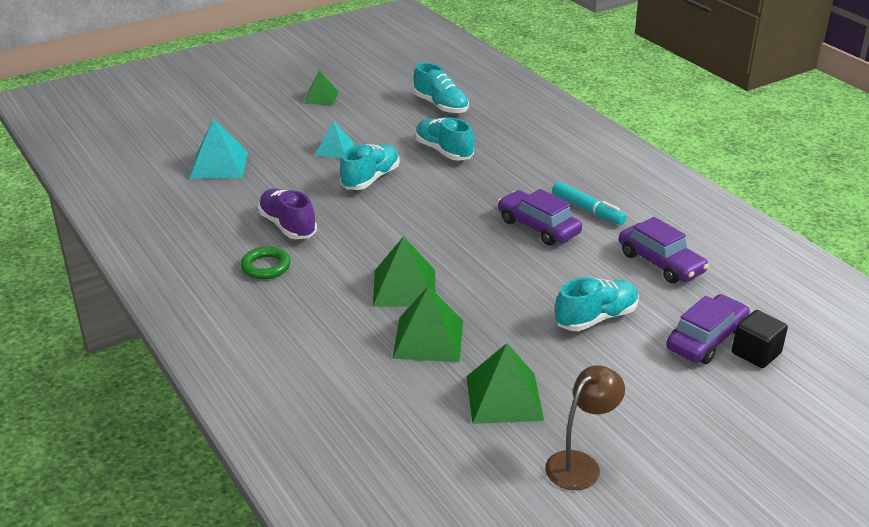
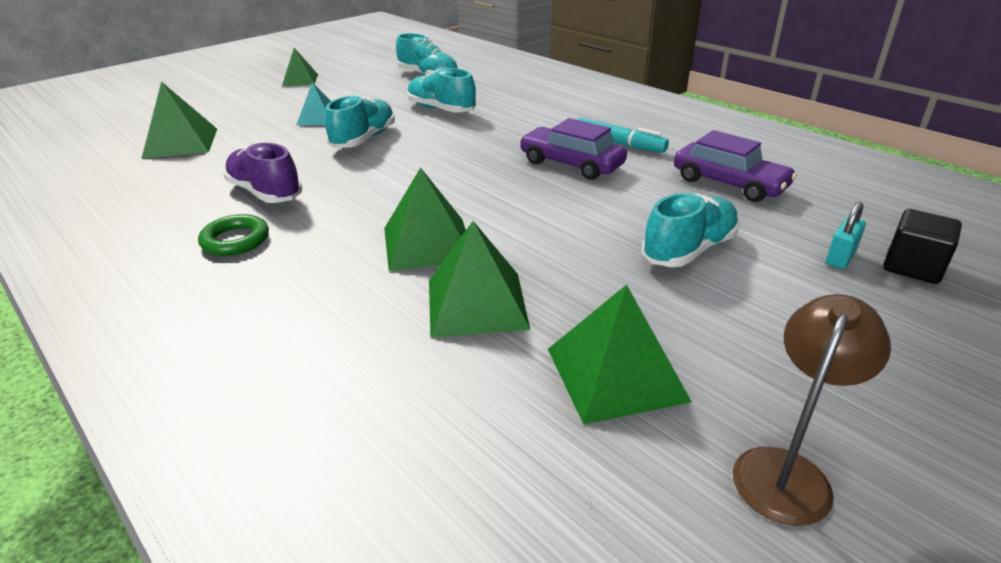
camera: 10 degrees left, 0 degrees up
(219, 165) = (181, 143): turquoise pyramid -> green pyramid
(706, 339) = (840, 258): purple car -> turquoise padlock

